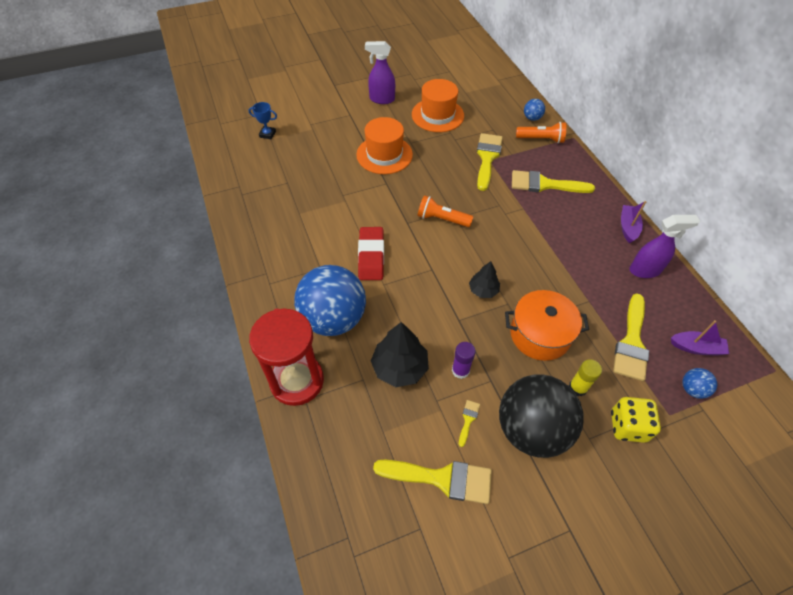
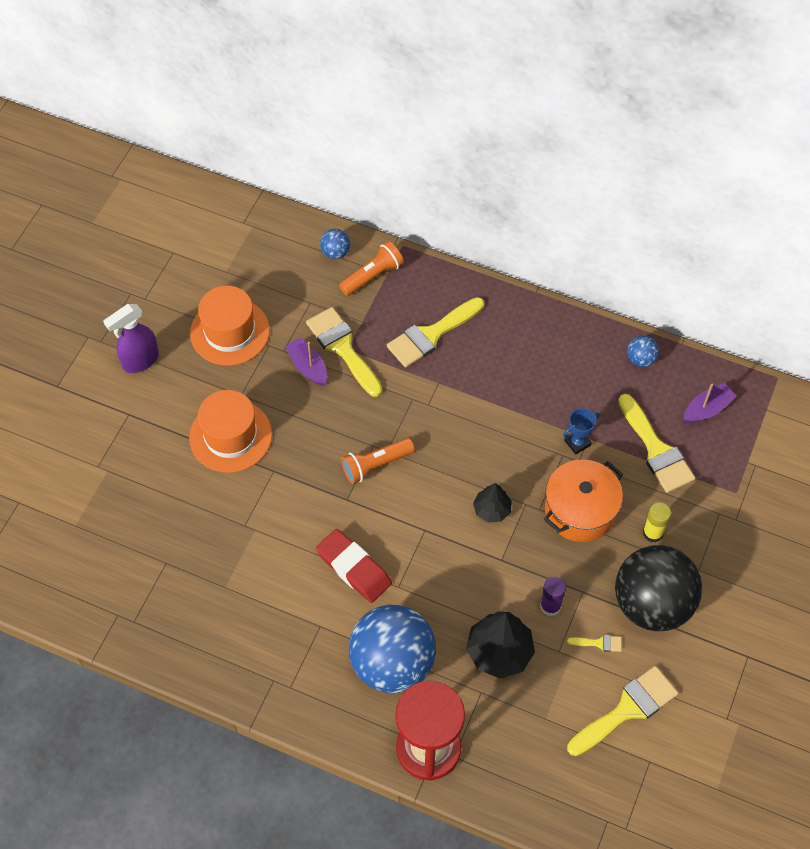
camera: 45 degrees left, 5 degrees up
(267, 134) = (63, 522): blue trophy -> blue trophy (577, 443)
(468, 420) = (599, 643): yellow brush -> yellow brush turned 120 degrees clockwise
(628, 227) = (551, 323): purple boat -> purple boat (308, 367)
(628, 426) = (716, 532): yellow dice -> none
(645, 270) = (606, 362): purple spray bottle -> none
(692, 389) = (734, 453): blue ball -> blue ball (641, 359)

